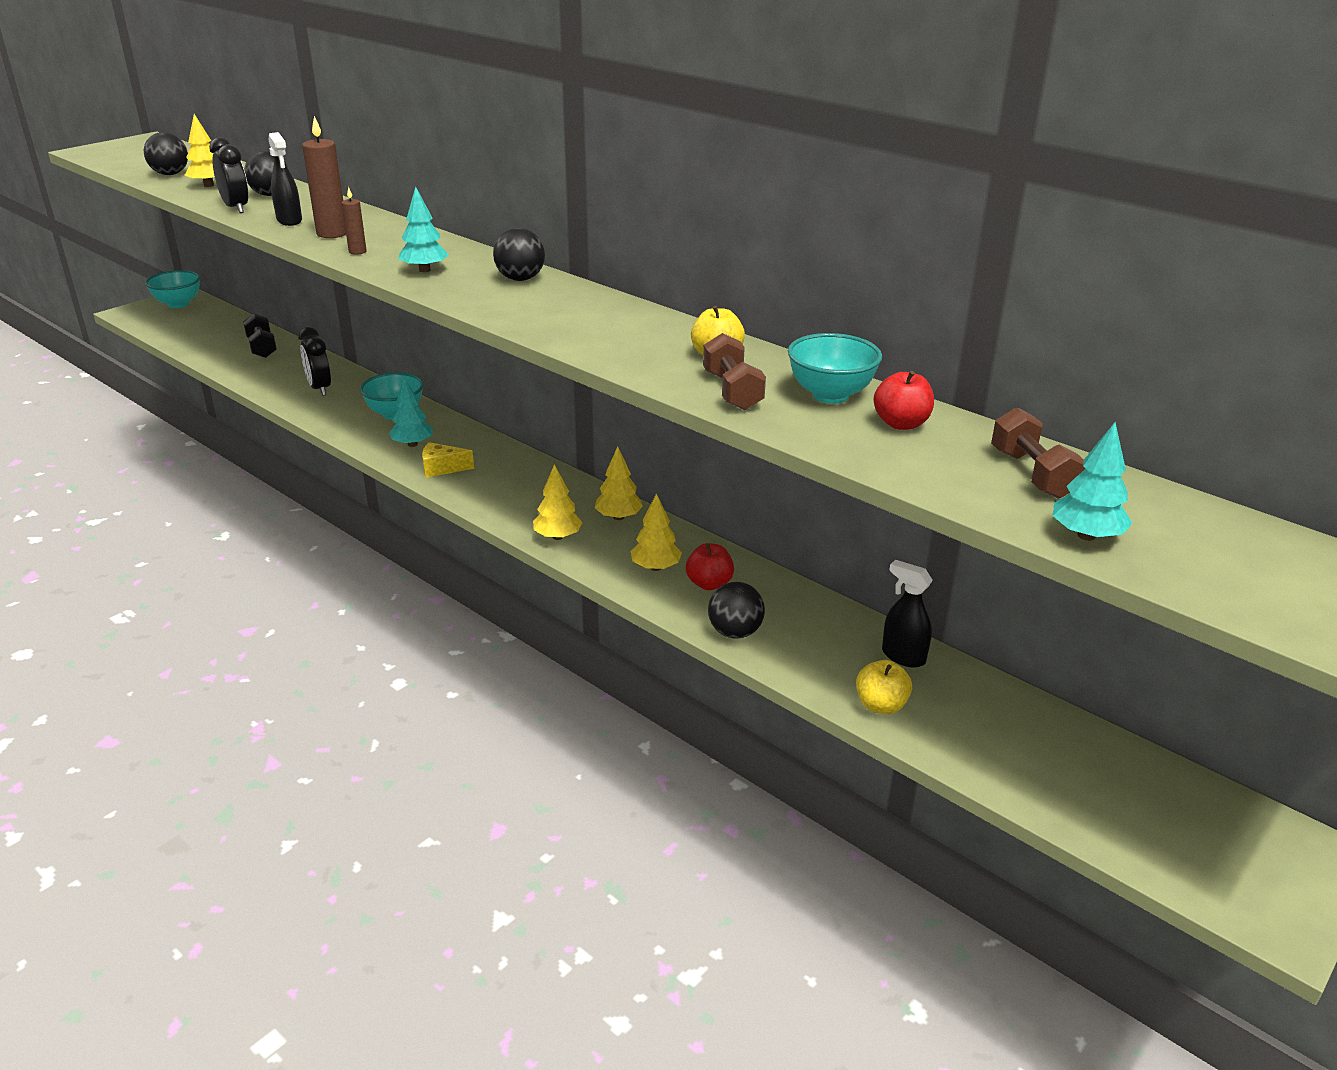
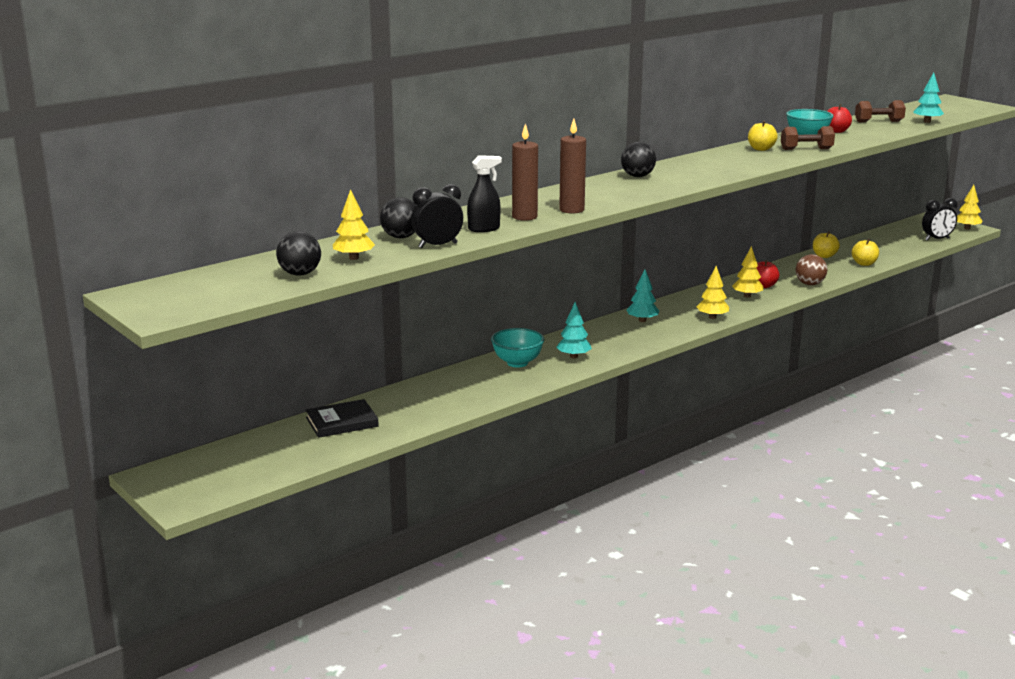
camera: 80 degrees left, 10 degrees down
(178, 304) = (175, 476): turquoise bowl -> none
(262, 348) = (342, 422): black dumbbell -> black book
(319, 388) = (454, 392): black clock -> black clock (937, 239)
(357, 252) = (571, 210): brown candle -> brown candle, size x1.82
(424, 270) = (616, 195): turquoise tree -> turquoise tree (642, 320)
(442, 468) = (615, 347): yellow cheese -> none
(618, 517) = (688, 301): yellow tree -> yellow tree (967, 228)
(735, 632) = (809, 284): black ball -> brown ball
(903, 656) = (824, 256): black spray bottle -> yellow apple

